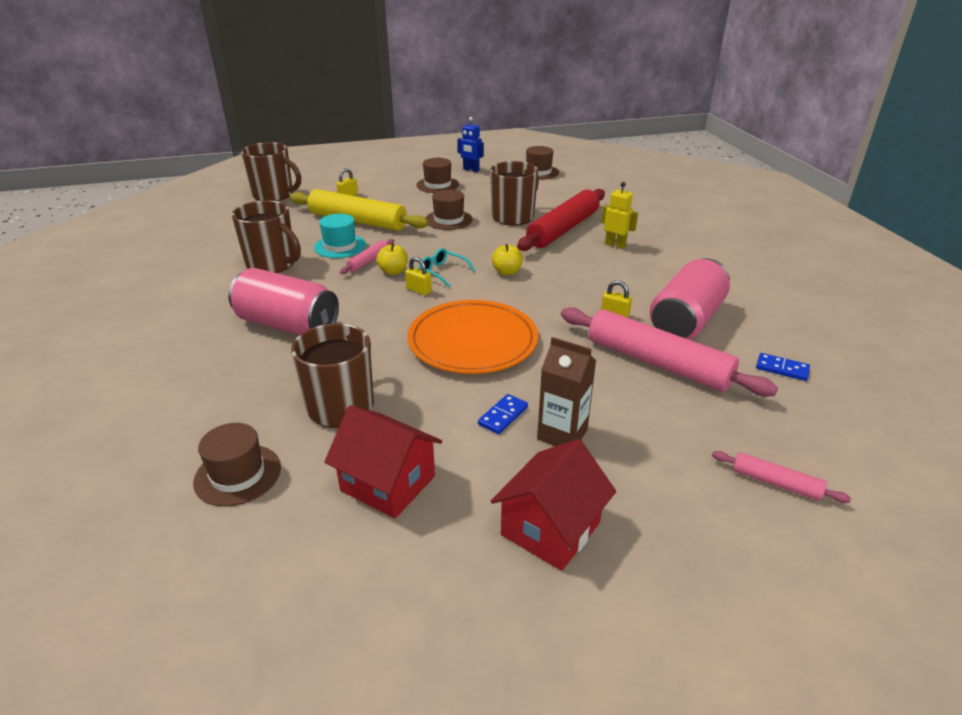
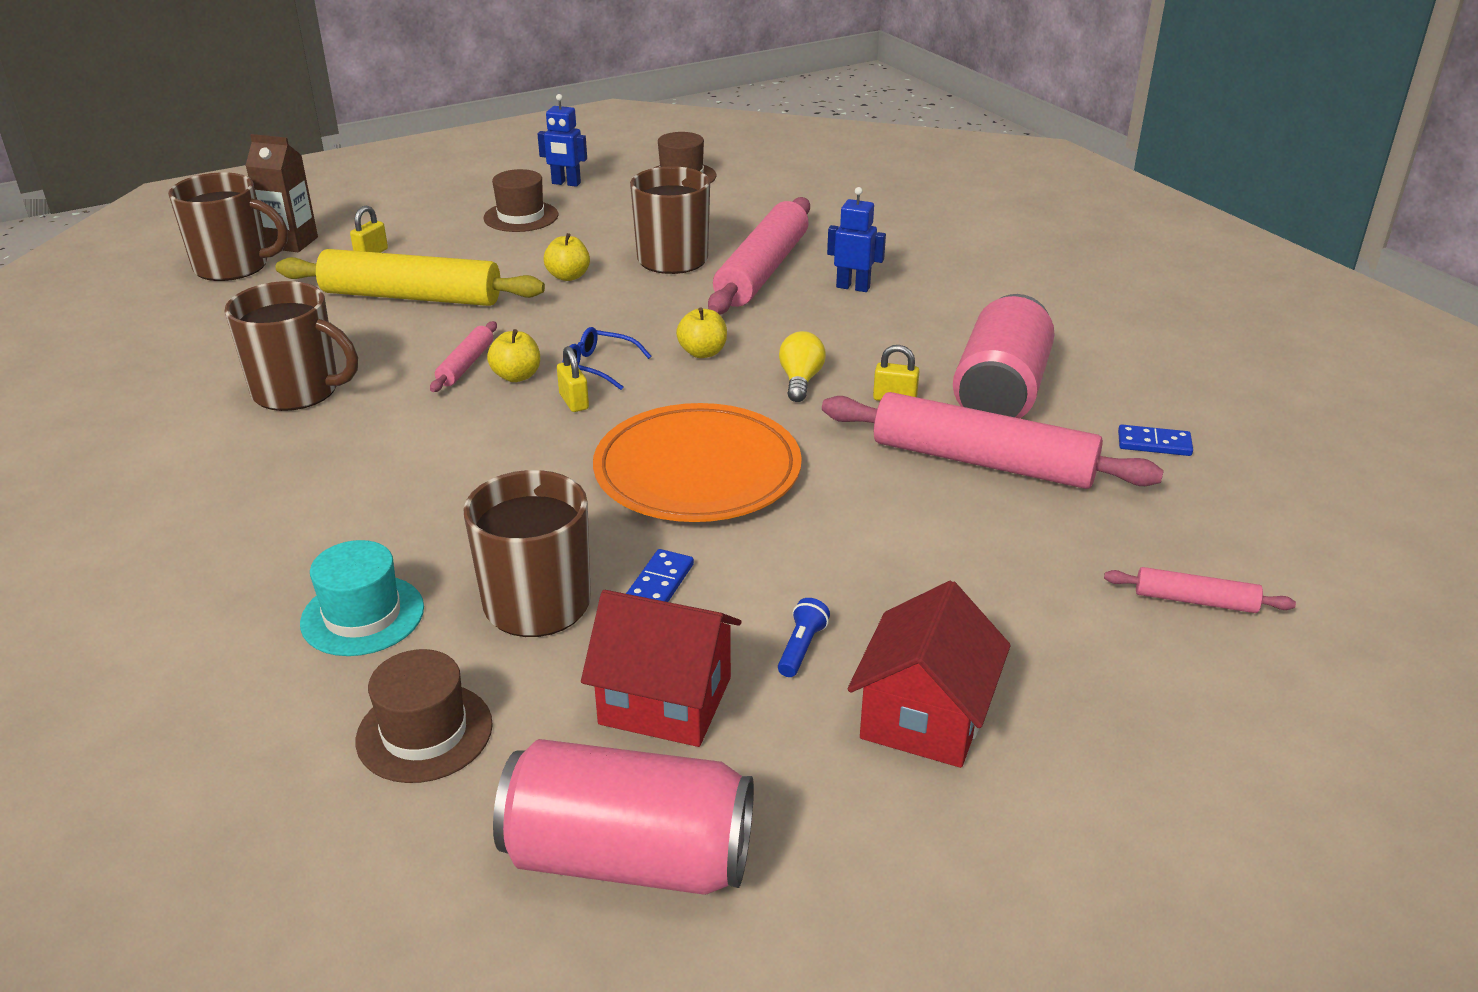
camera: 15 degrees left, 0 degrees up
(287, 325) = (380, 489): pink can -> pink can (629, 857)
(340, 246) = (403, 345): turquoise hat -> turquoise hat (362, 615)
(419, 290) = (574, 402): yellow padlock -> yellow padlock turned 45 degrees clockwise
(442, 272) = (599, 366): turquoise glasses -> blue glasses
(448, 220) = (568, 276): brown hat -> yellow apple
(488, 465) = (801, 648): none -> blue flashlight
(503, 416) = (792, 575): blue domino -> blue domino (660, 583)
(559, 296) = (800, 381): none -> yellow light bulb
(562, 434) = (888, 586): brown carton -> brown carton (291, 243)
(563, 229) = (762, 271): red rolling pin -> pink rolling pin
(615, 245) = (853, 287): yellow robot -> blue robot

